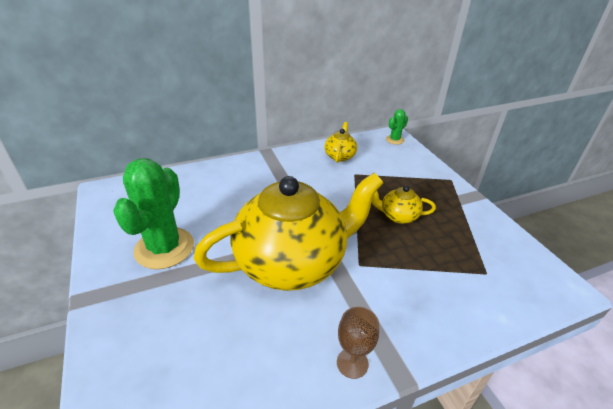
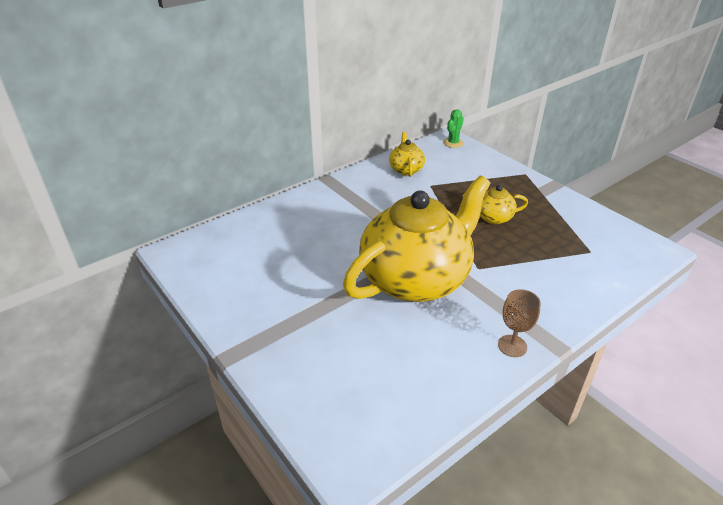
camera: 15 degrees left, 0 degrees up
(164, 248) = (281, 293): green cactus -> none

